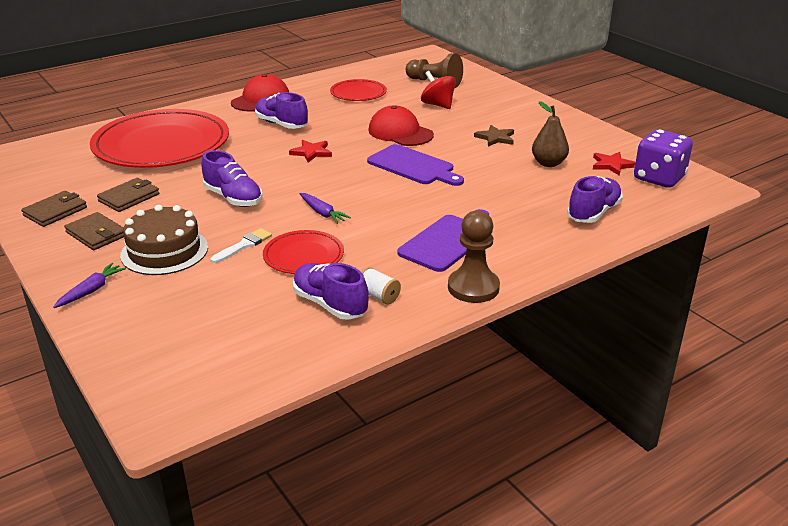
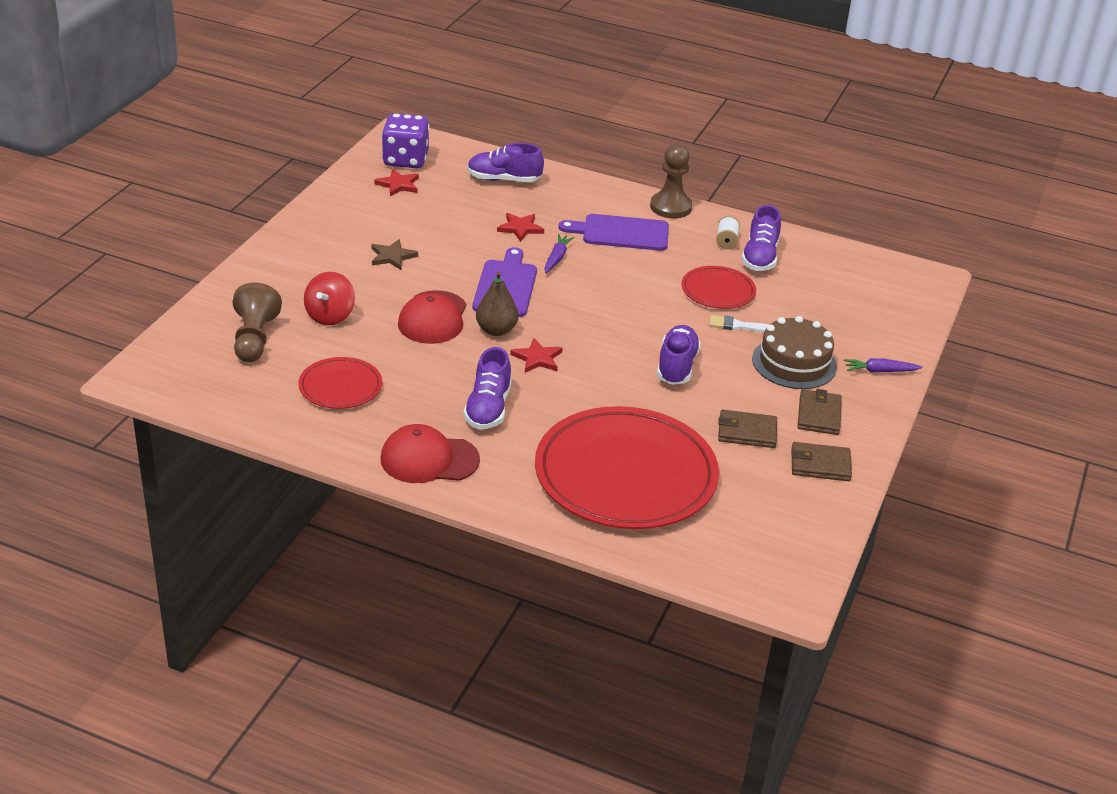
camera: 125 degrees left, 5 degrees up
(322, 213) = (646, 306): purple carrot -> purple carrot (556, 258)
(496, 196) = (520, 228): none -> red star
(548, 163) = (426, 216): brown pear -> brown pear (496, 330)

